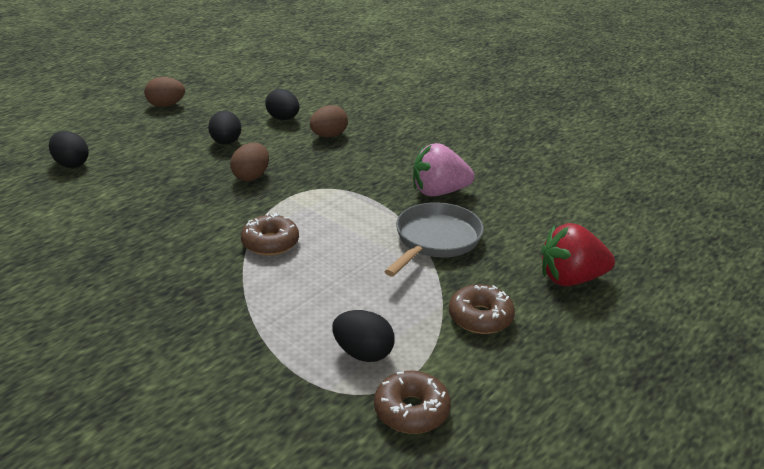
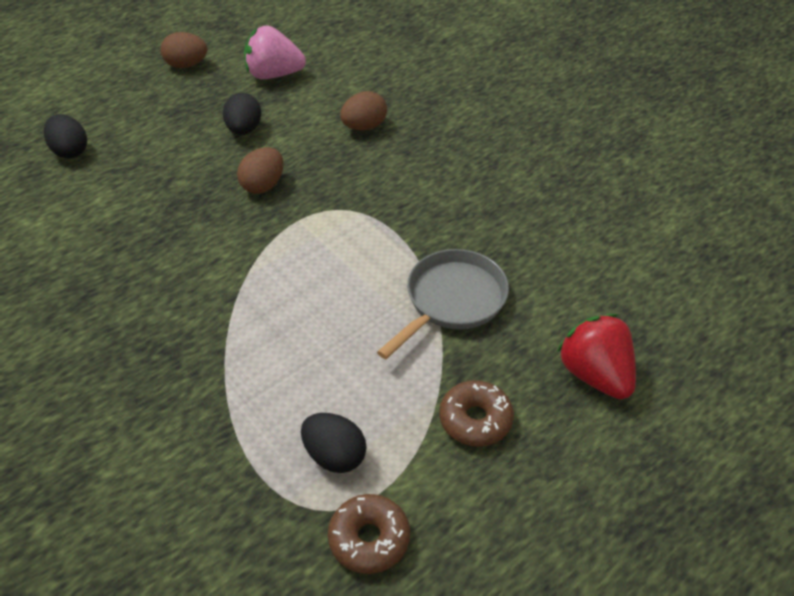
camera: 10 degrees right, 15 degrees up
(270, 243) = (266, 288): brown donut -> none
(283, 119) = (316, 95): black egg -> none
(439, 192) = (473, 226): pink strawberry -> pink strawberry (274, 74)
(571, 279) = (595, 374): red strawberry -> red strawberry turned 60 degrees clockwise

